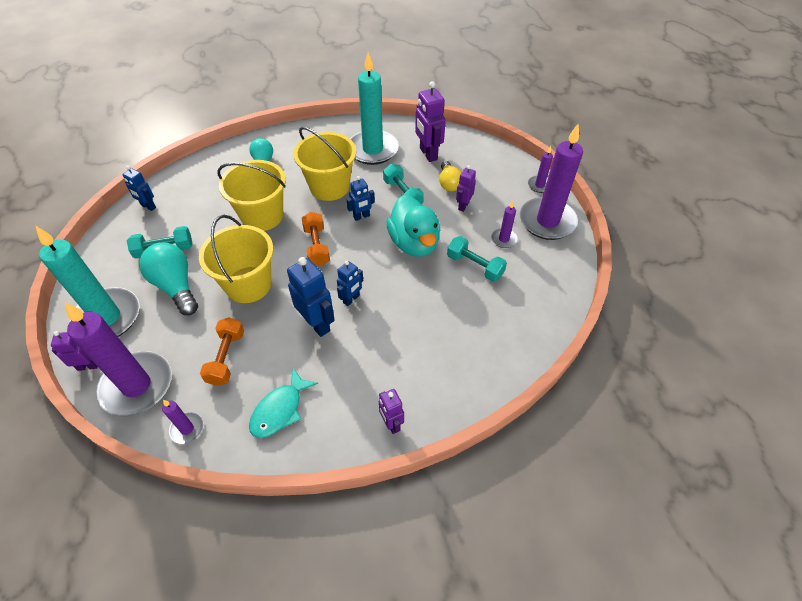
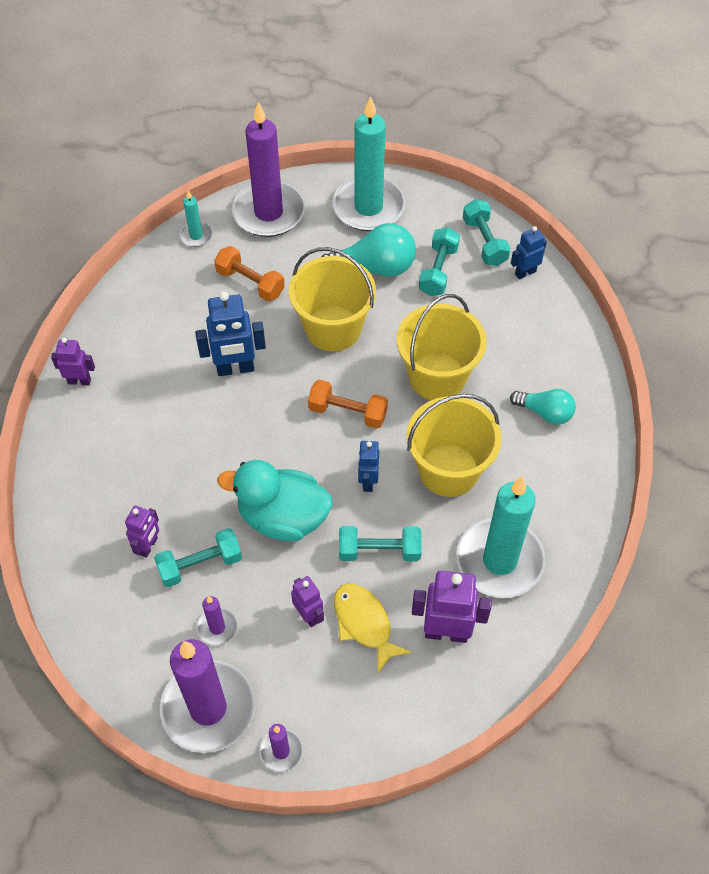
camera: 120 degrees right, 5 degrees up
(88, 366) = (317, 184): purple robot -> purple robot (148, 546)
(124, 236) = (484, 242): none -> turquoise dumbbell
(187, 429) = (196, 236): purple candle -> turquoise candle
(280, 410) = (162, 304): turquoise fish -> none
(351, 299) = (245, 413): blue robot -> none
(449, 183) = (364, 623): yellow light bulb -> yellow fish

